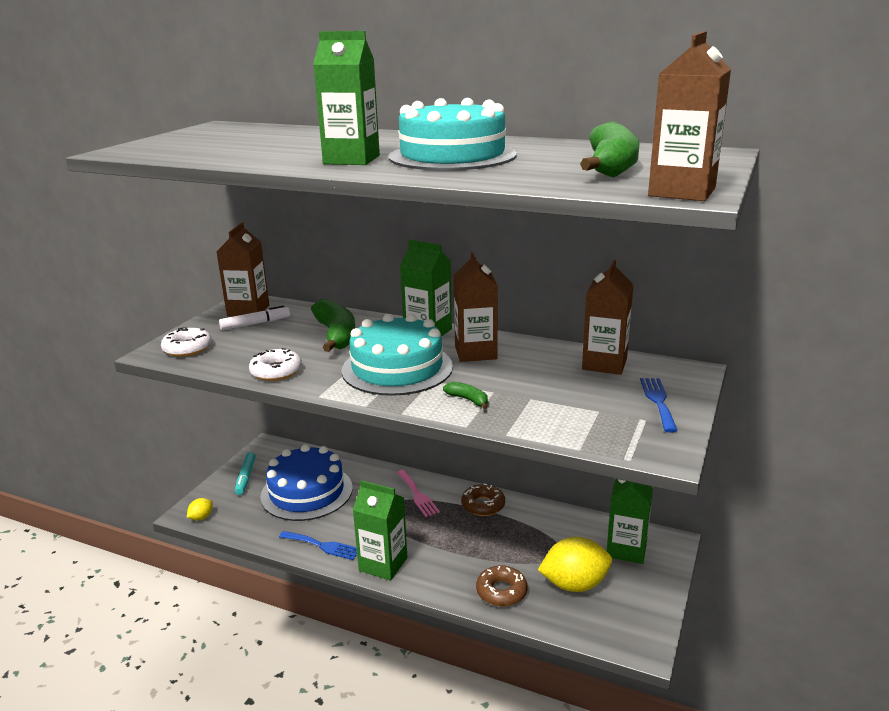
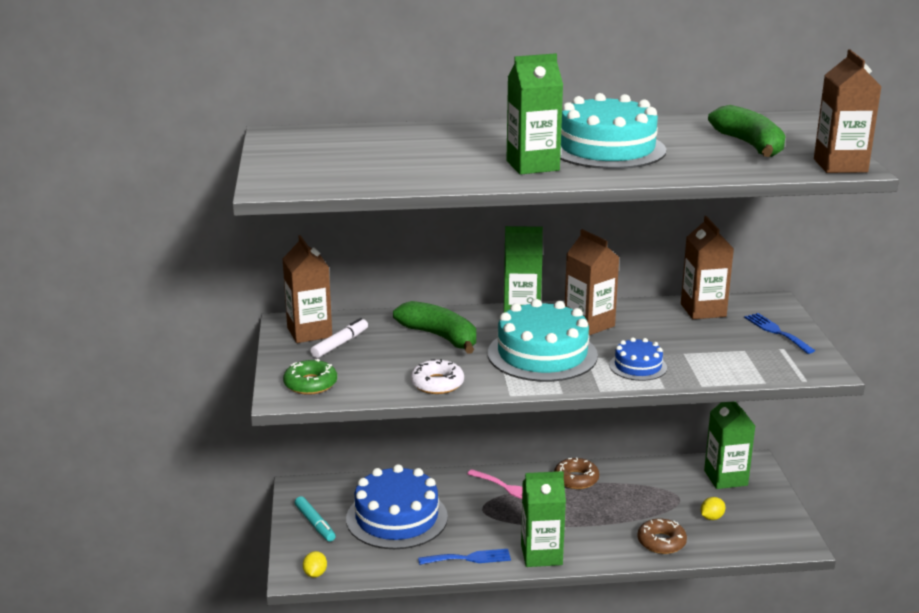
camera: 30 degrees left, 0 degrees up
(187, 348) = (310, 384): white donut -> green donut
(468, 400) = (638, 366): green banana -> blue cake
(574, 584) = (711, 517): yellow lemon -> yellow lemon, size x0.46

